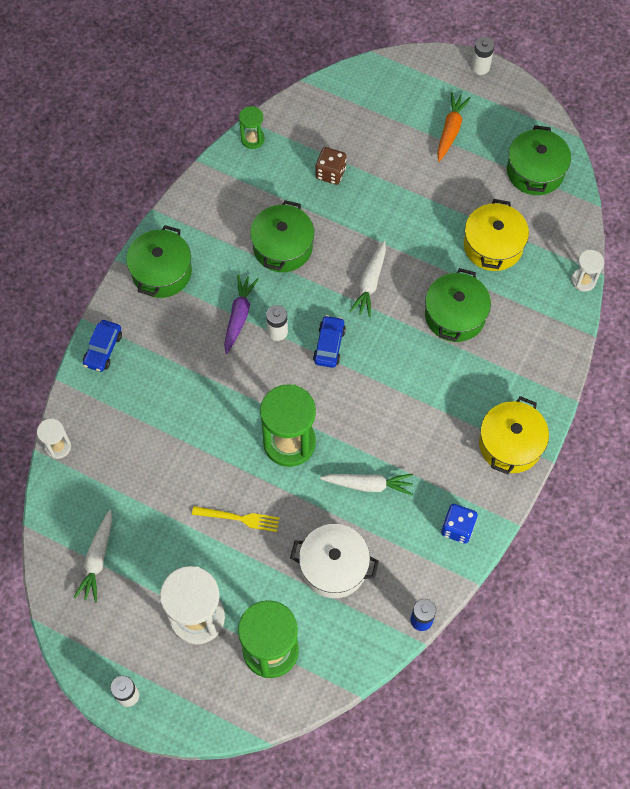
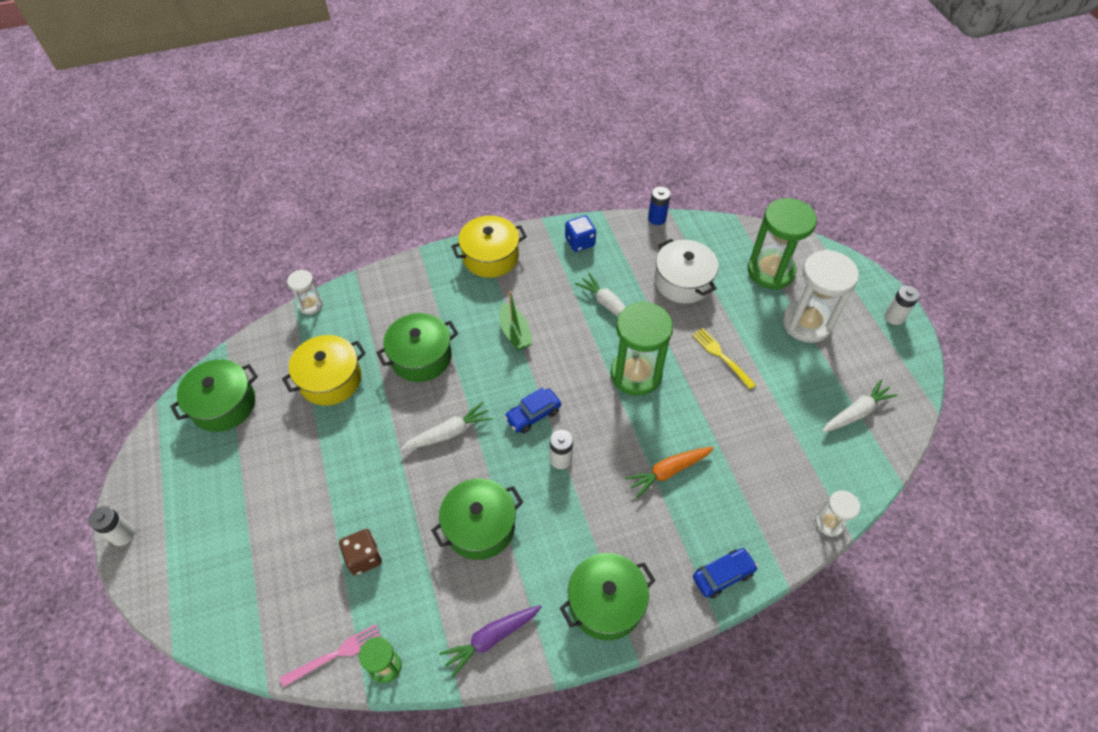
camera: 135 degrees left, 10 degrees down
(239, 316) = (578, 500): purple carrot -> purple carrot (491, 638)
(285, 121) = (336, 654): none -> pink fork
(413, 395) = (515, 332): none -> green boat
(450, 130) = (227, 500): orange carrot -> orange carrot (668, 471)

